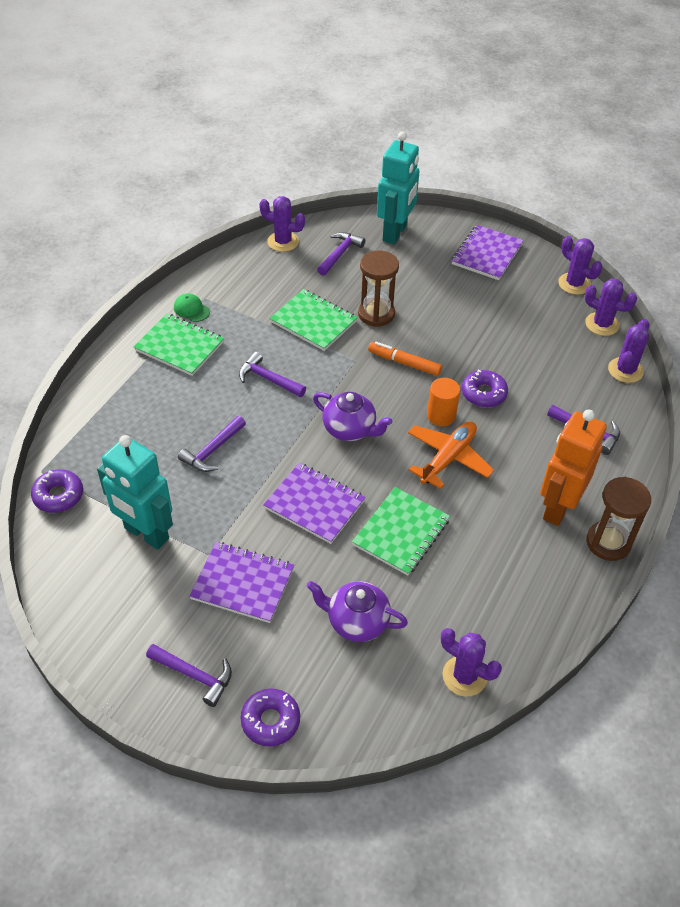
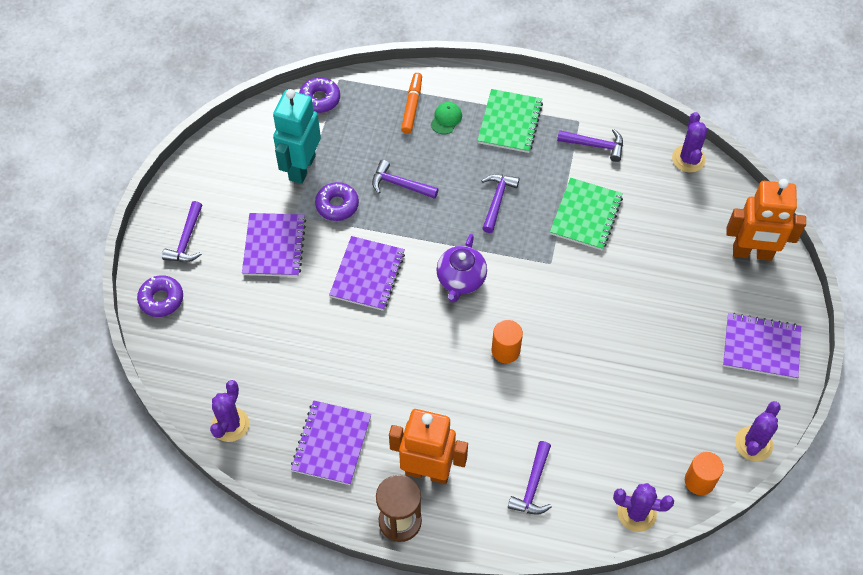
camera: 75 degrees right, 10 degrees up
(191, 309) = (559, 116): green cap -> green cap (446, 119)
(340, 254) = (694, 212): purple hammer -> purple hammer (595, 145)
(356, 622) = (260, 335): purple teapot -> none
(376, 314) = (620, 265): brown hourglass -> none
(395, 233) = (752, 253): turquoise robot -> orange robot
(401, 532) = (358, 347): green notebook -> none
(404, 363) = (562, 304): orange marker -> orange marker (412, 106)
(448, 458) = (455, 367): orange plane -> none
(483, 393) = (549, 382): purple donut -> purple donut (337, 205)
(510, 582) = (331, 443): none -> purple notebook
(602, 324) = (699, 481): purple cactus -> orange cylinder

